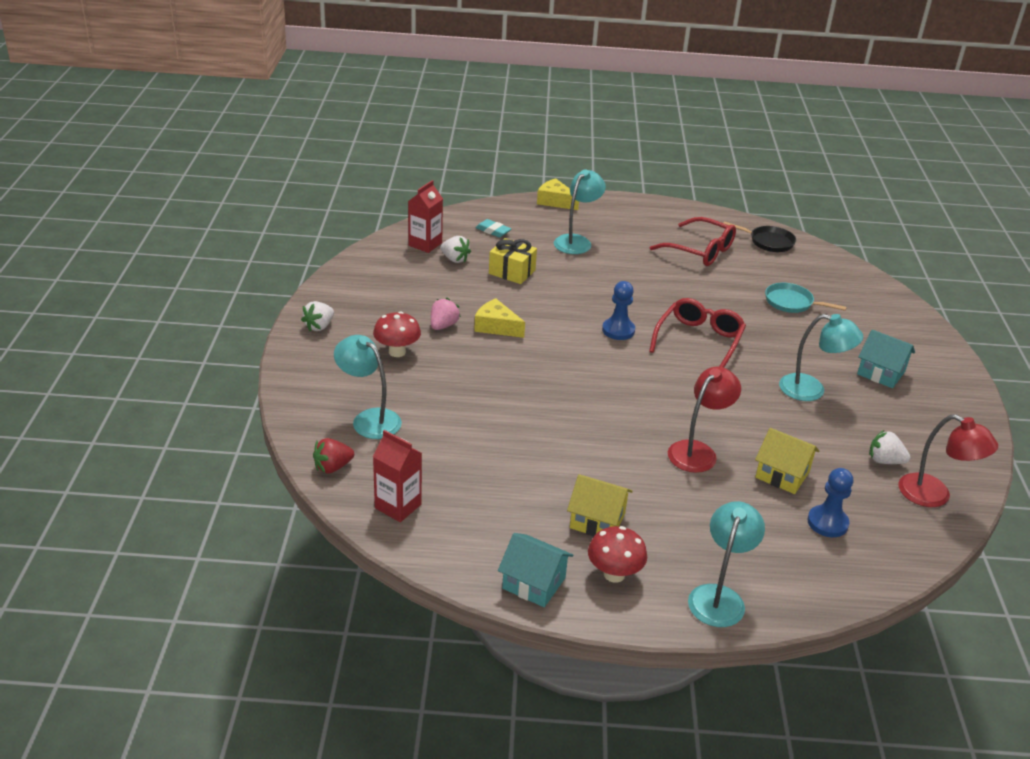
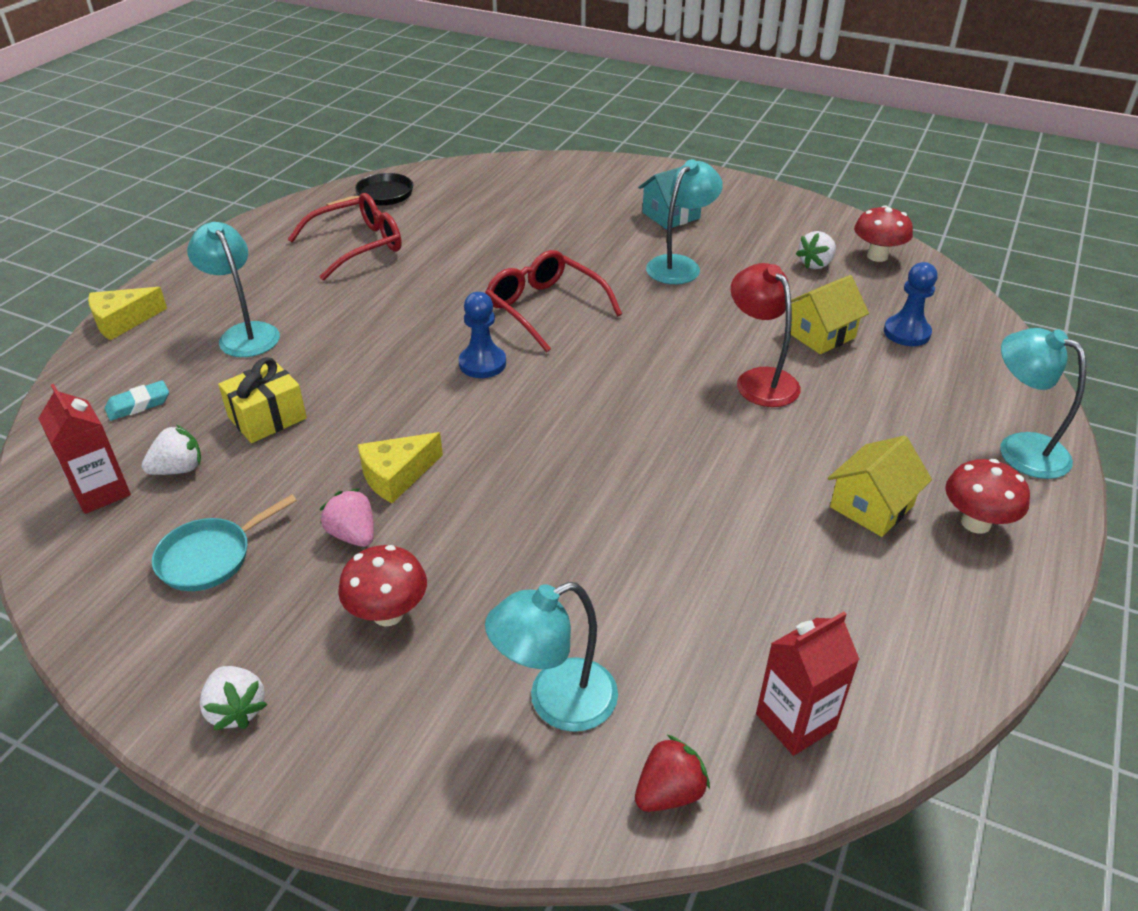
camera: 65 degrees left, 5 degrees up
(333, 467) = (669, 792): red strawberry -> red strawberry turned 120 degrees counterclockwise
(534, 583) = (987, 606): turquoise house -> none
(792, 303) = (513, 222): turquoise pan -> turquoise pan (210, 557)
(934, 495) = (877, 256): red lamp -> red mushroom

